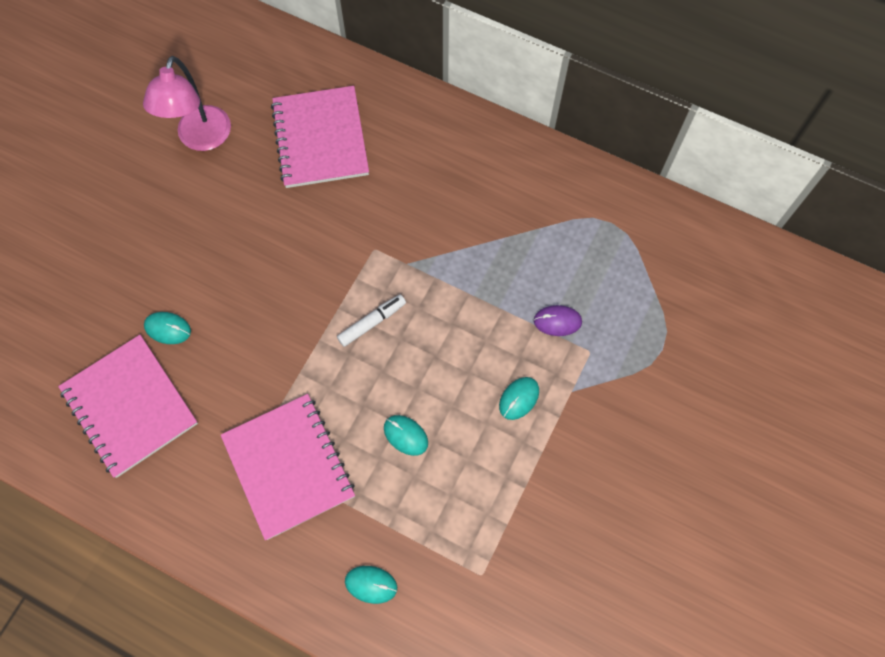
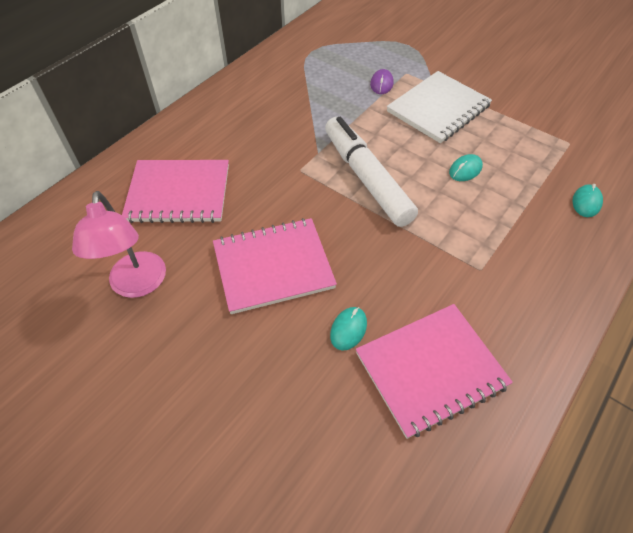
camera: 80 degrees left, 15 degrees down
(201, 139) = (137, 285): pink lamp -> pink lamp turned 60 degrees clockwise
(289, 466) = (492, 244): pink notebook -> pink notebook (273, 266)
(371, 323) = (367, 179): white marker -> white marker, size x2.24
(519, 398) = (438, 109): turquoise mouse -> white notebook

